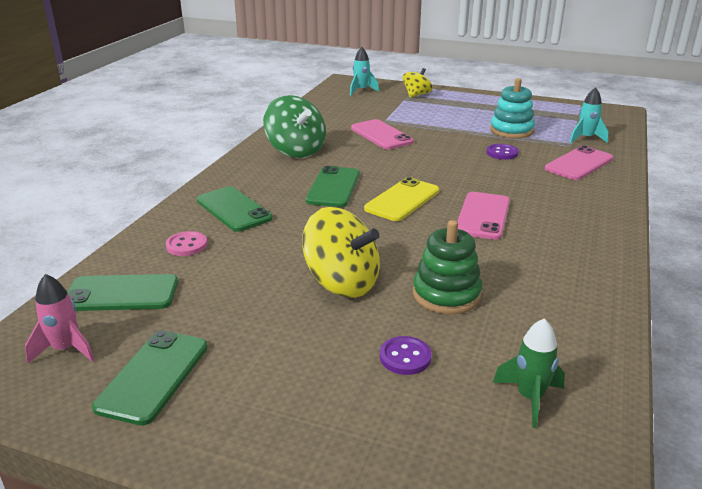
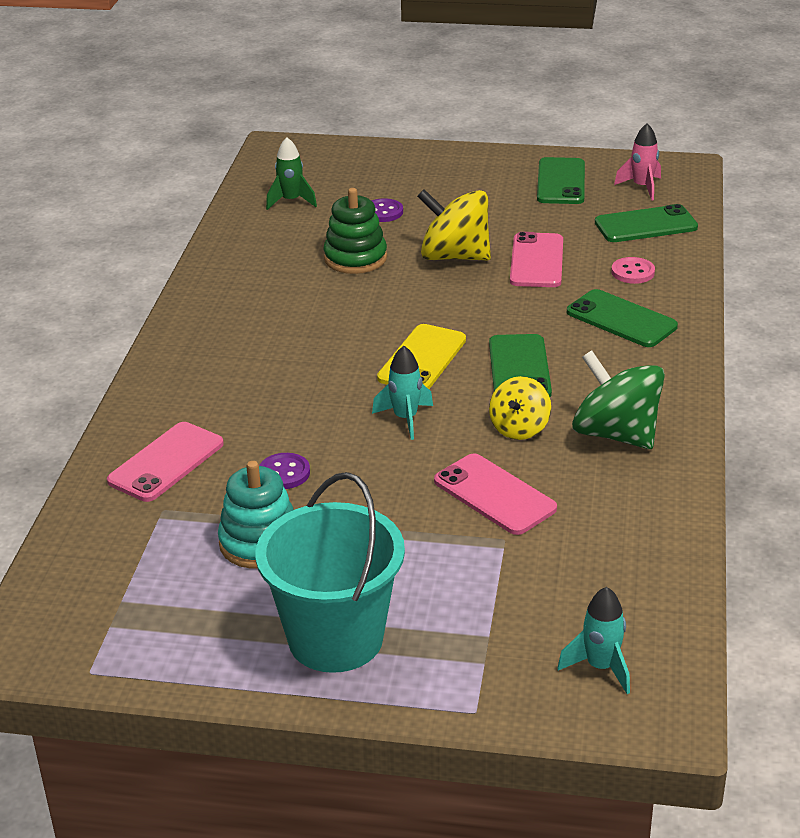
camera: 170 degrees right, 5 degrees up
(416, 95) = (464, 663): yellow spinning top -> yellow spinning top (519, 428)
(471, 104) = (335, 638): none -> turquoise bucket
(483, 216) = (319, 347): pink phone -> pink phone (536, 261)
(585, 138) = (129, 535): turquoise rocket -> turquoise rocket (405, 419)

